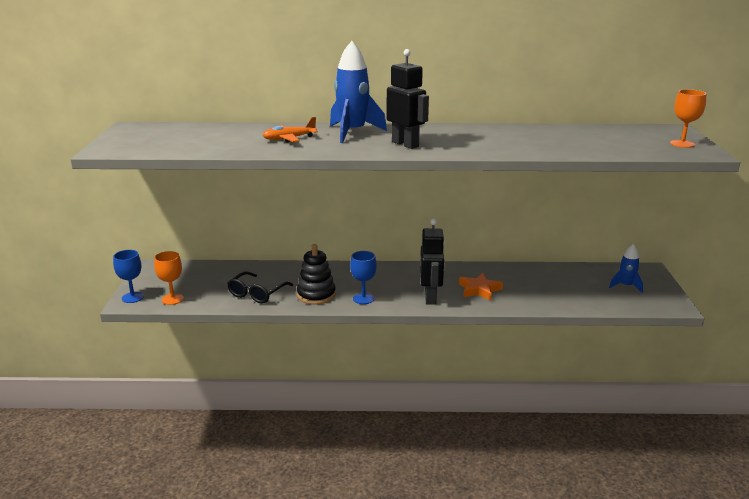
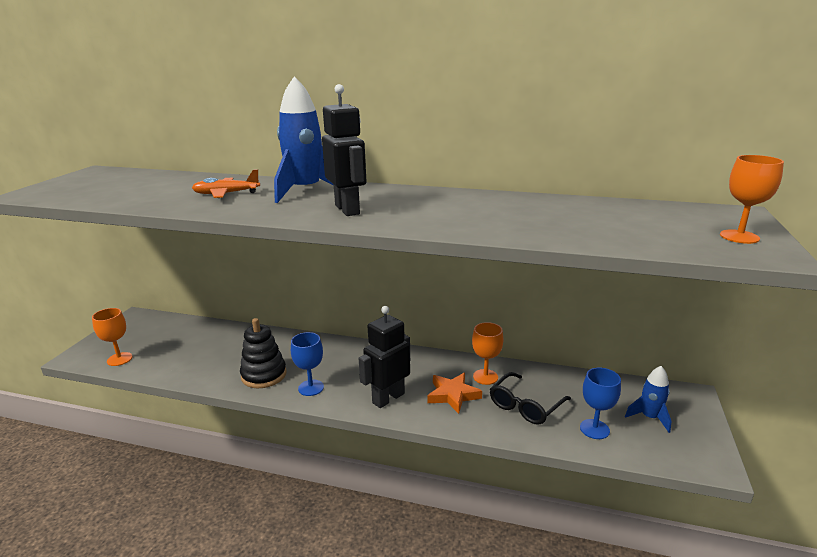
camera: 15 degrees right, 0 degrees up
(132, 297) = (86, 351): blue goblet -> blue goblet (594, 429)
(257, 293) = (205, 364): black glasses -> black glasses (525, 406)
(431, 297) = (388, 398): black robot -> black robot turned 150 degrees counterclockwise
(497, 275) = (485, 377): none -> orange goblet

